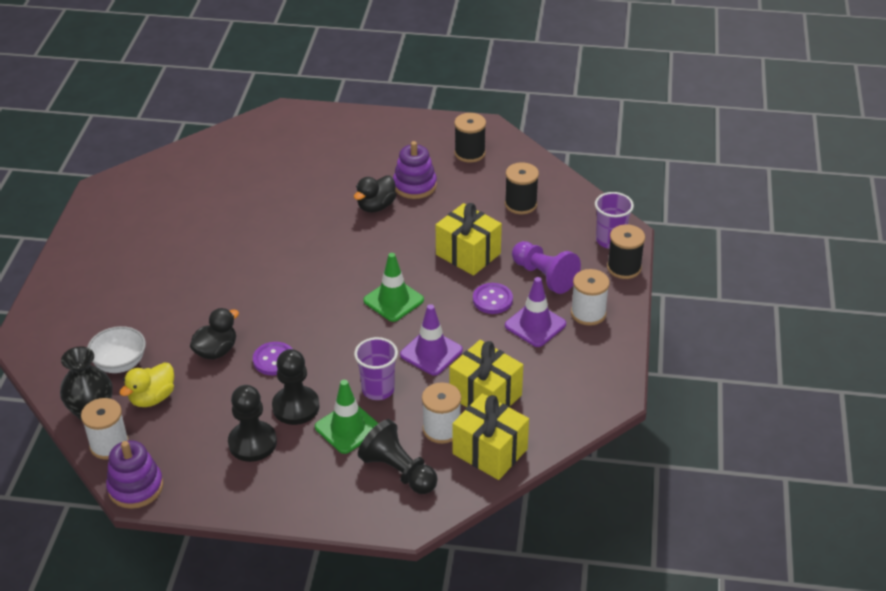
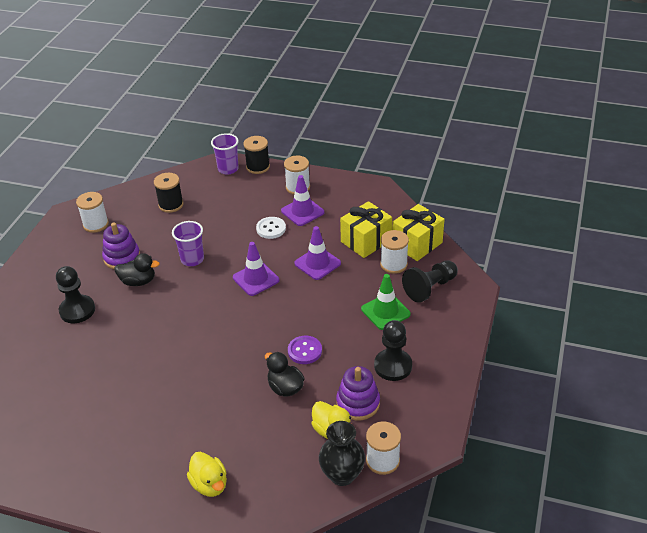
camera: 80 degrees left, 0 degrees up
(88, 313) = (210, 484): none -> yellow duck
(120, 363) = (284, 456): white bowl -> none
(135, 487) = (432, 440): purple stacking toy -> purple stacking toy (358, 403)
(296, 407) = (359, 339): black pawn -> black pawn (77, 310)
(376, 206) = (138, 281): black duck -> black duck turned 45 degrees counterclockwise
(378, 389) = (349, 293): purple cup -> purple cup (192, 259)
(393, 300) = (256, 279): green traffic cone -> purple traffic cone
(468, 254) = (217, 236): yellow gift -> none
(470, 153) = (96, 224): black spool -> white spool
(492, 300) = (271, 229): purple button -> white button
(544, 276) = (254, 202): purple pawn -> none

